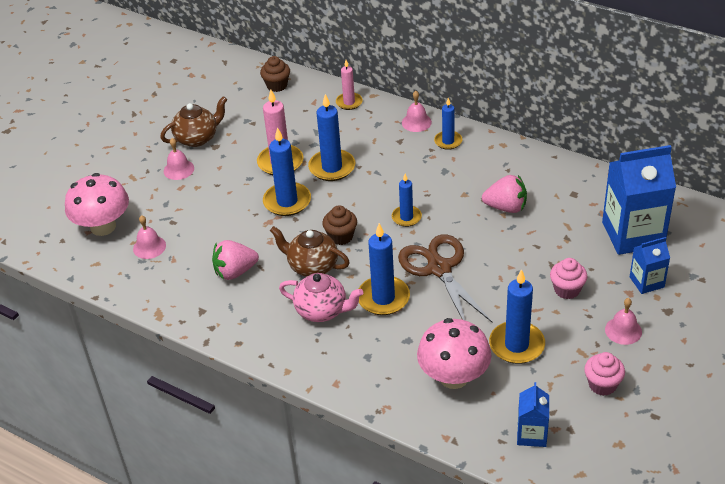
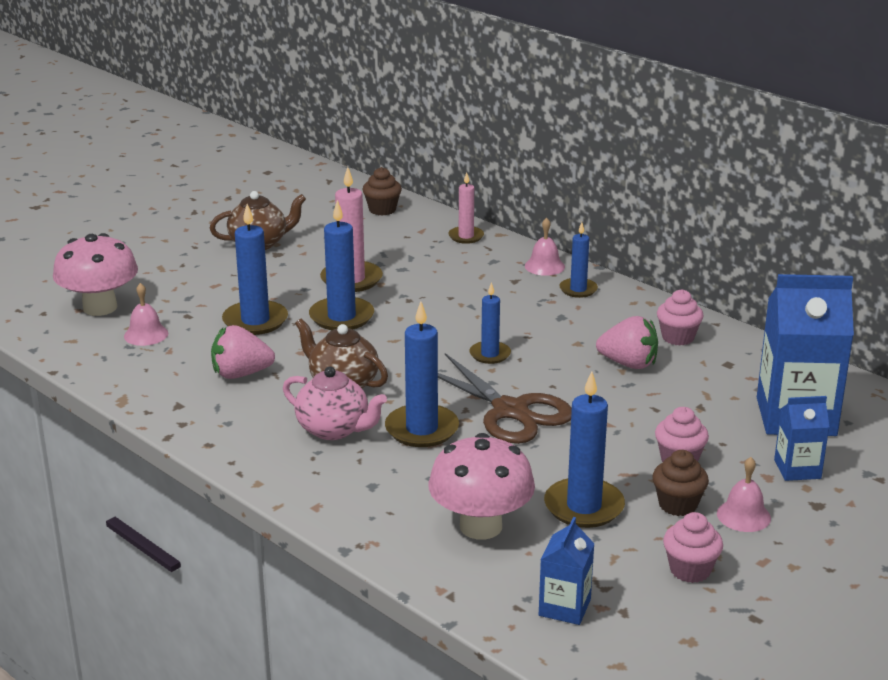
camera: 10 degrees right, 15 degrees down
(178, 169) = (221, 268): pink bell -> none
(332, 167) = (415, 293): blue candle -> blue candle (255, 321)
(341, 236) = (394, 360): brown cupcake -> brown cupcake (677, 505)
(439, 268) = (510, 411): brown scissors -> brown scissors turned 150 degrees clockwise
(532, 175) = (678, 337): none -> pink cupcake

